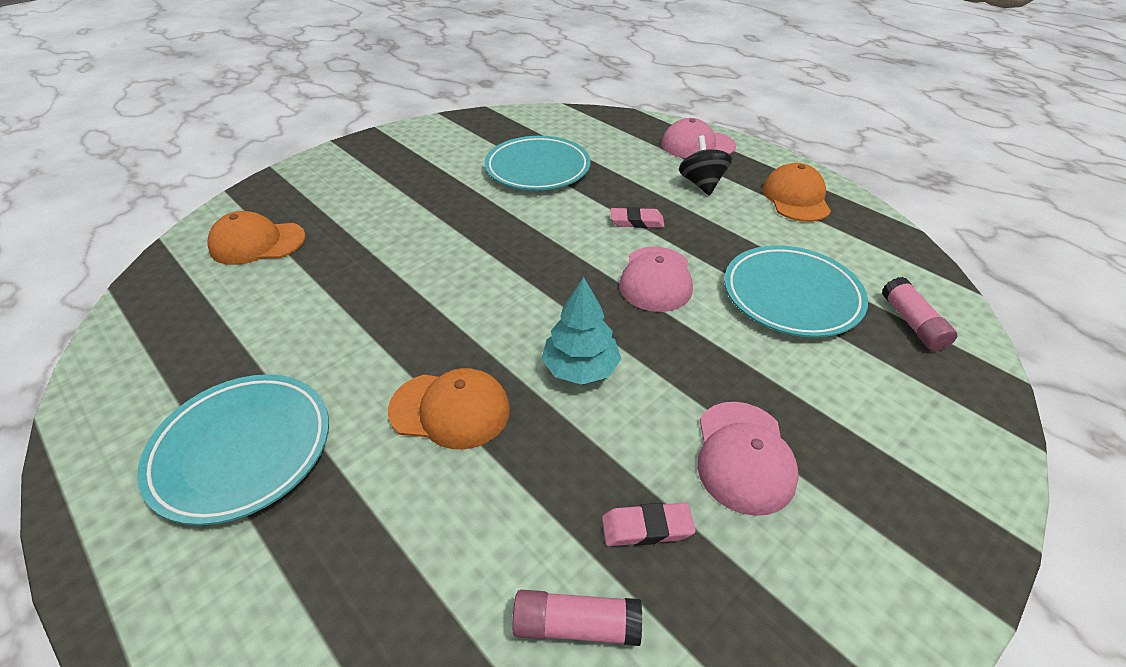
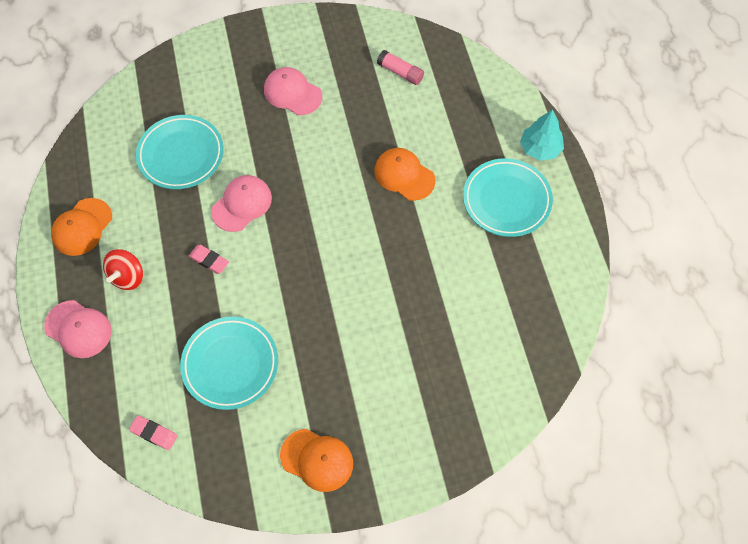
camera: 150 degrees left, 20 degrees up
(257, 243) = (476, 373): orange cap -> orange cap (317, 460)
(580, 368) = (329, 167): turquoise tree -> turquoise tree (540, 148)
(647, 528) = (353, 88): pink eraser -> pink eraser (154, 433)
(701, 184) = (127, 277): black spinning top -> red spinning top
(743, 456) = (292, 93): pink cap -> pink cap turned 90 degrees counterclockwise
(912, 323) = (142, 109): pink glue stick -> none

